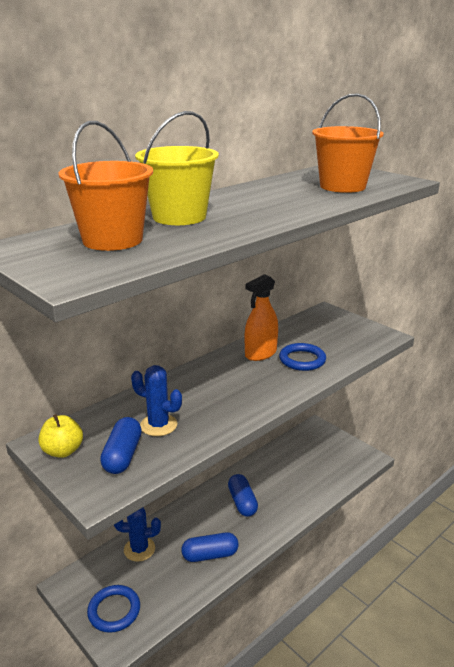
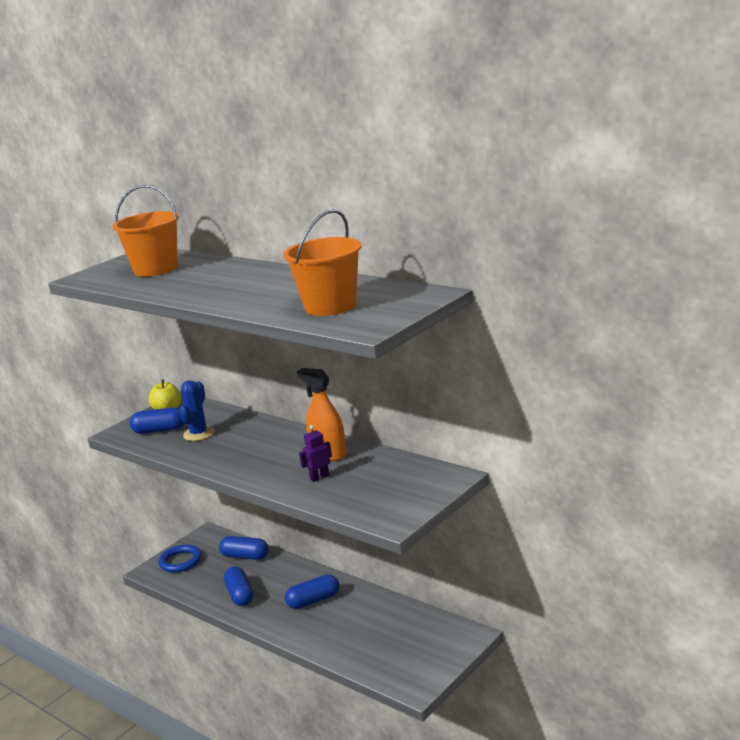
camera: 85 degrees right, 5 degrees down
(139, 549) = (245, 556): blue cactus -> blue capsule
(179, 217) = (213, 273): yellow bucket -> none
(302, 360) = (319, 477): blue ring -> purple robot

